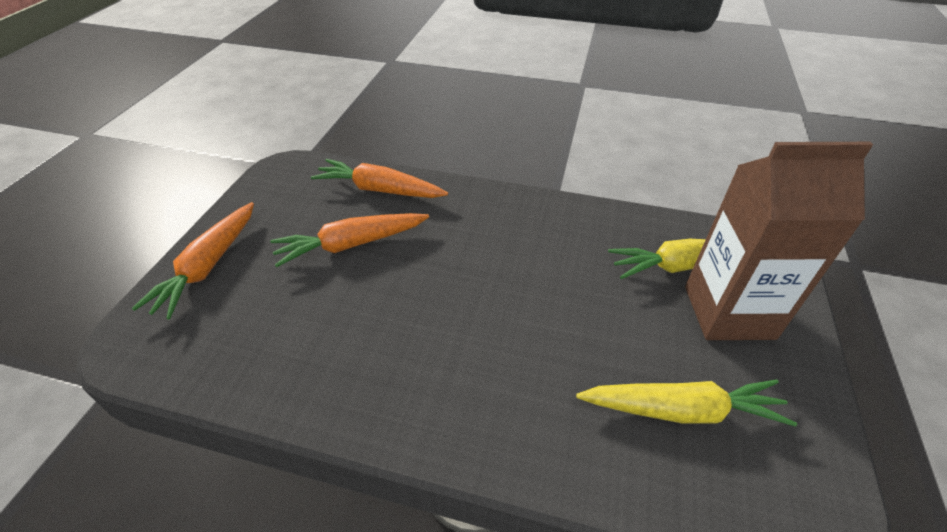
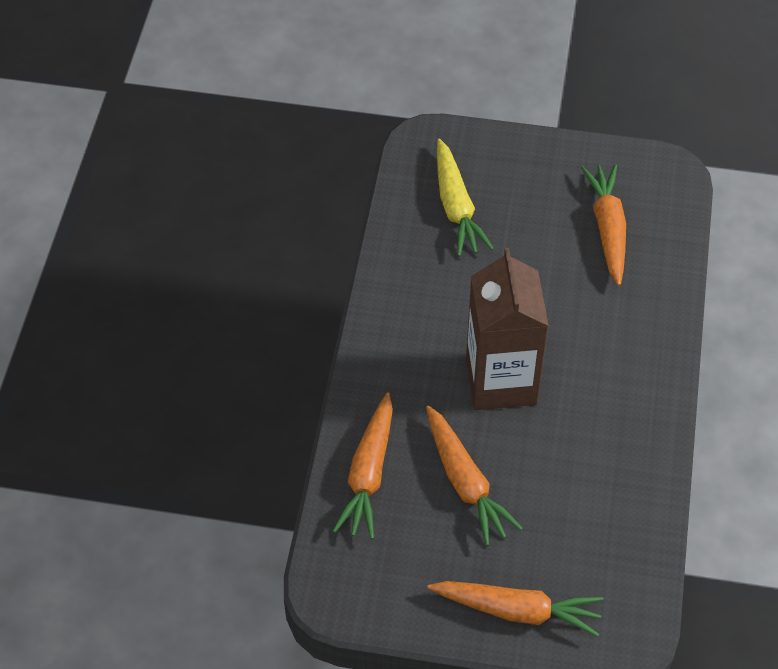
camera: 95 degrees left, 10 degrees up
(682, 410) = (608, 229): yellow carrot -> orange carrot
(728, 312) = (507, 185): brown carton -> brown carton (501, 381)

